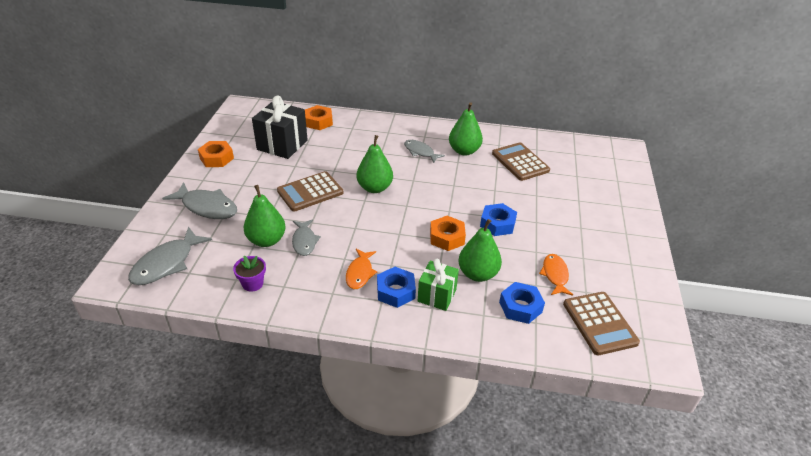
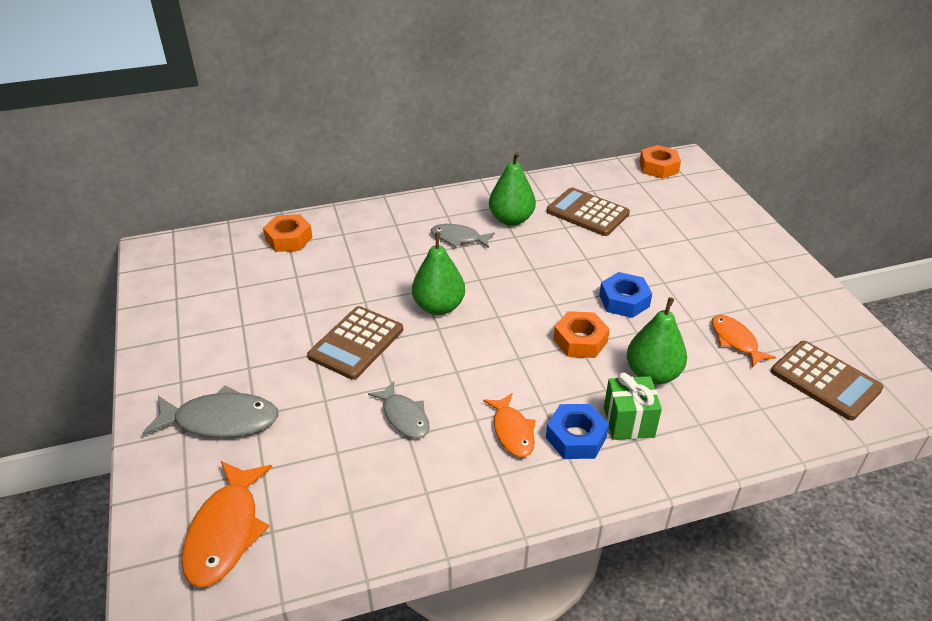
camera: 25 degrees left, 0 degrees up
(167, 263) = (226, 532): grey fish -> orange fish
(216, 158) = (177, 341): orange nut -> orange nut (658, 167)
(252, 284) = (380, 507): purple flower pot -> none
(266, 240) = (350, 436): green pear -> none
(282, 145) = (262, 289): black gift -> none
(520, 307) = (731, 396): blue nut -> none

